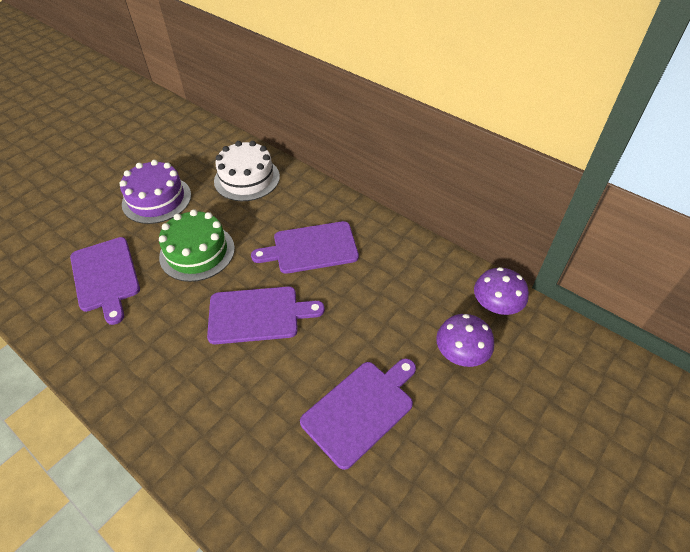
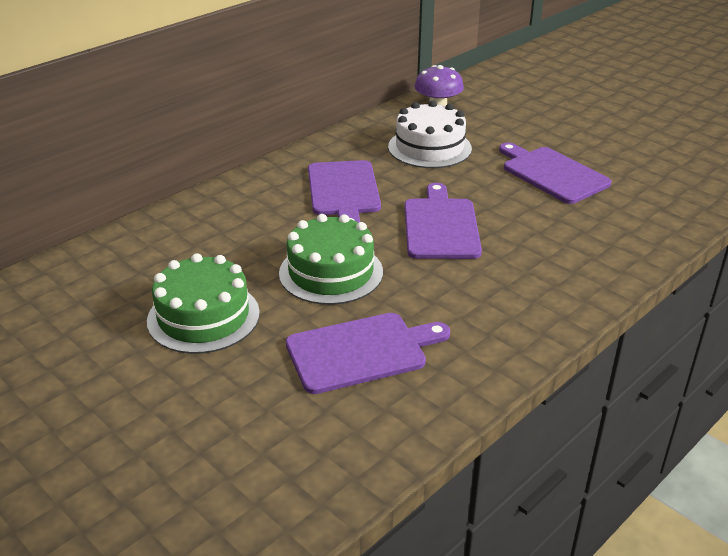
camera: 85 degrees left, 15 degrees down
(157, 199) = (203, 317): purple cake -> green cake
(247, 178) = (191, 236): white cake -> white cake (429, 148)
(461, 353) = (490, 125): purple mushroom -> none

